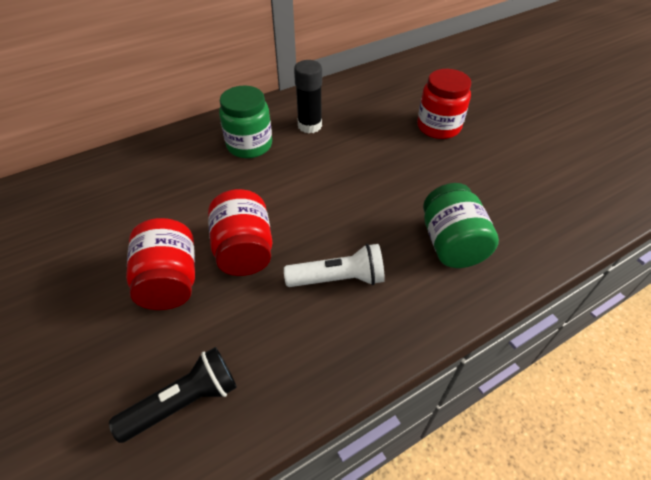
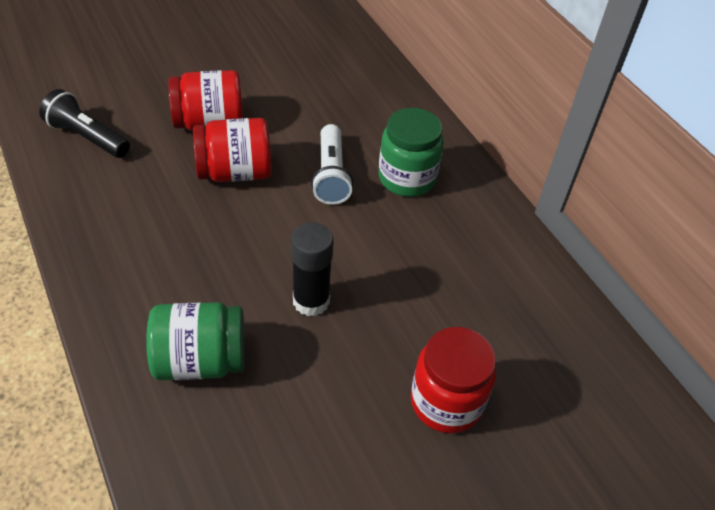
camera: 90 degrees right, 0 degrees up
(184, 401) = (87, 137): black flashlight -> black flashlight turned 150 degrees clockwise
(309, 126) = (447, 239): black glue stick -> black glue stick (311, 301)
(338, 278) = (178, 243): white flashlight -> white flashlight (331, 175)

